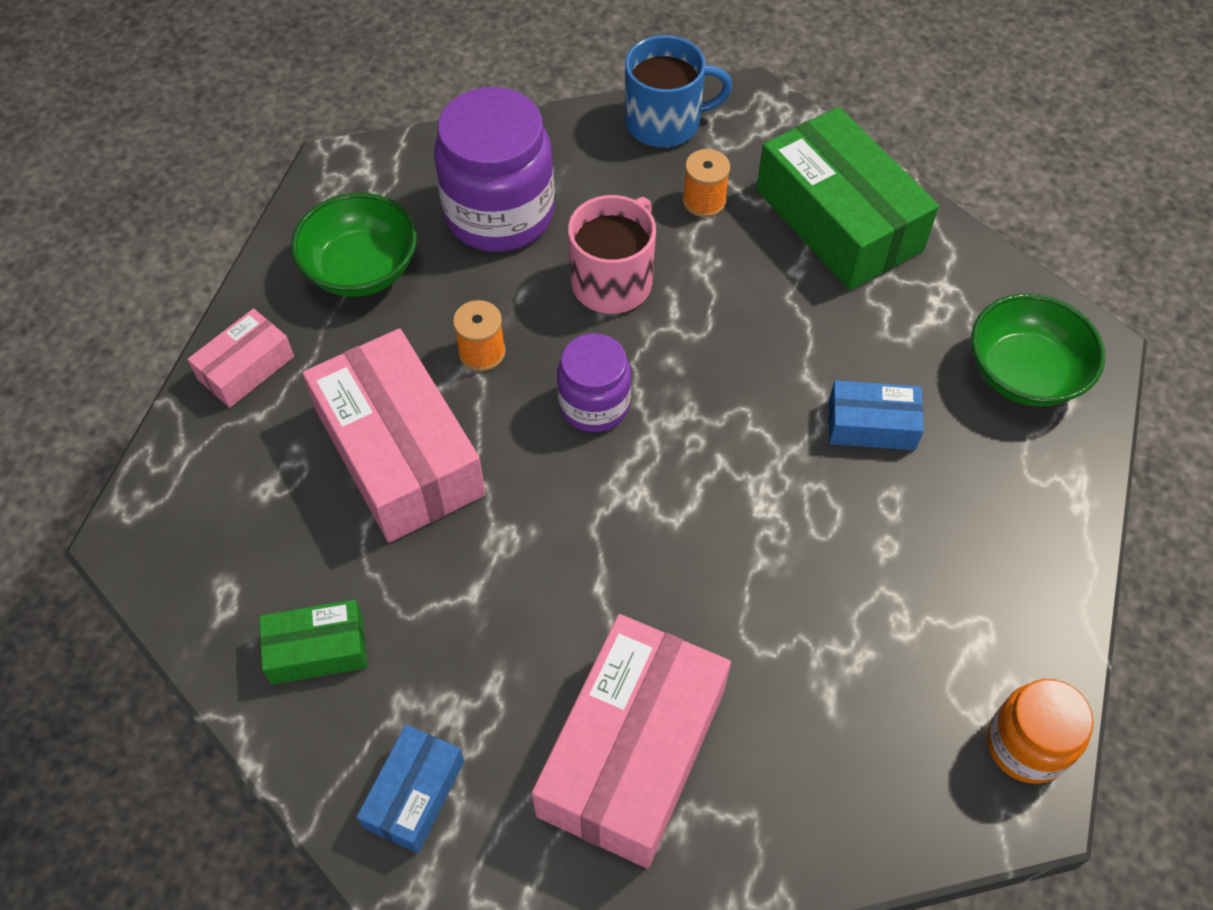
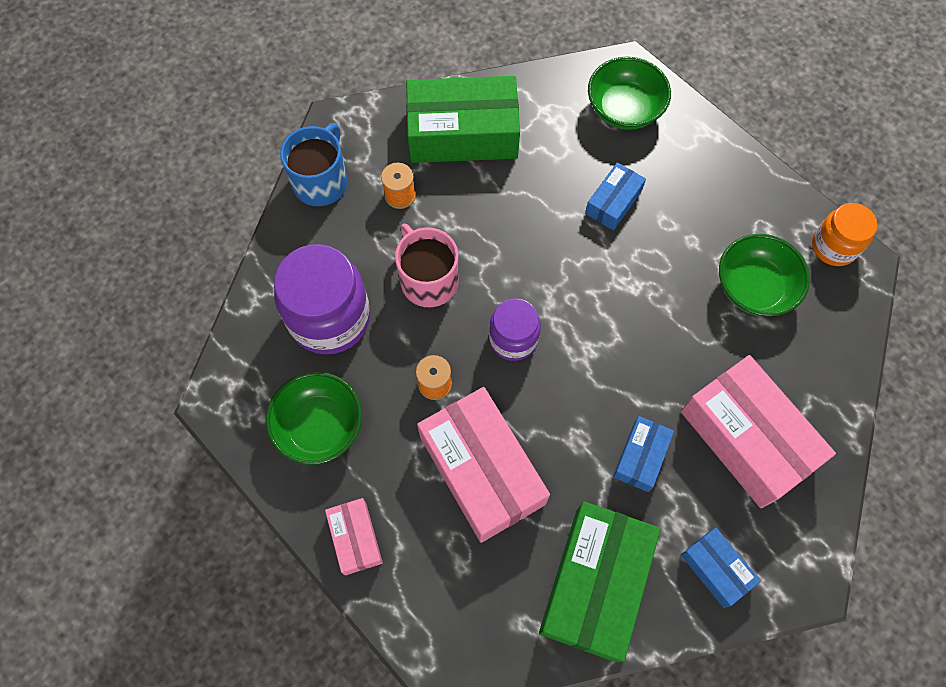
camera: 60 degrees left, 10 degrees up
(317, 649) = (595, 583): green box -> green box, size x1.99
(399, 453) = (482, 470): pink box -> pink box turned 60 degrees clockwise
(522, 625) = (640, 457): none -> blue box
(874, 660) = (754, 287): none -> green bowl

